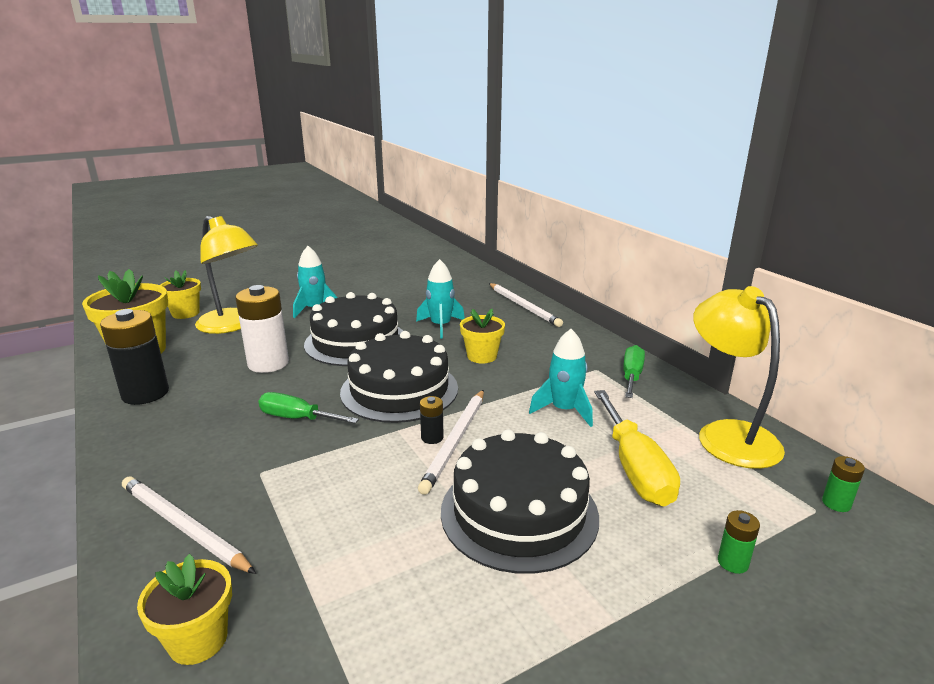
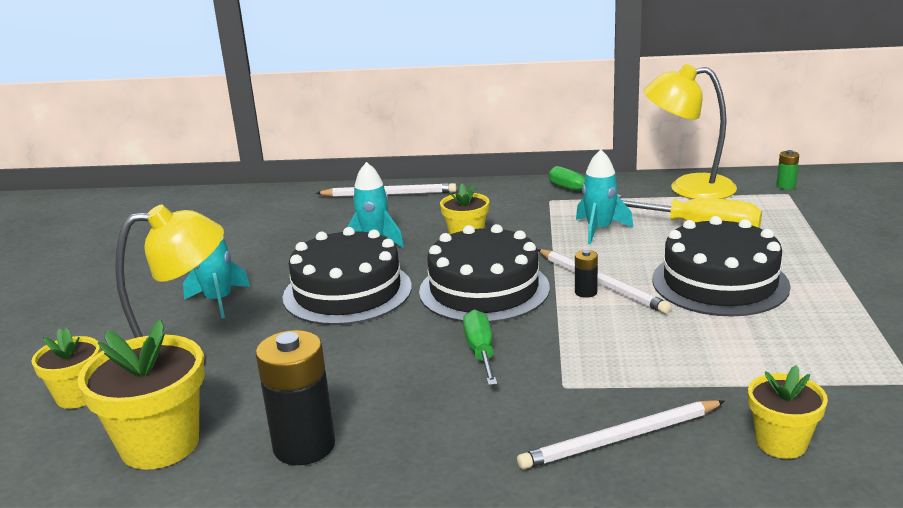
camera: 55 degrees left, 0 degrees up
(268, 363) = (331, 352): white battery -> none
(297, 418) = (480, 352): green screwdriver -> green screwdriver turned 120 degrees clockwise
(732, 562) = (818, 232): green battery -> none

